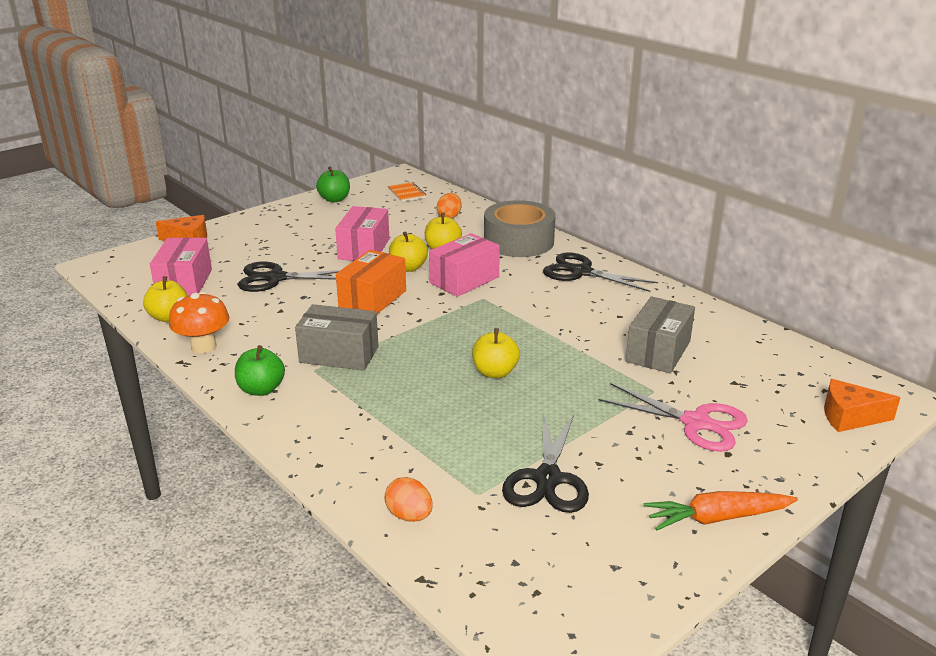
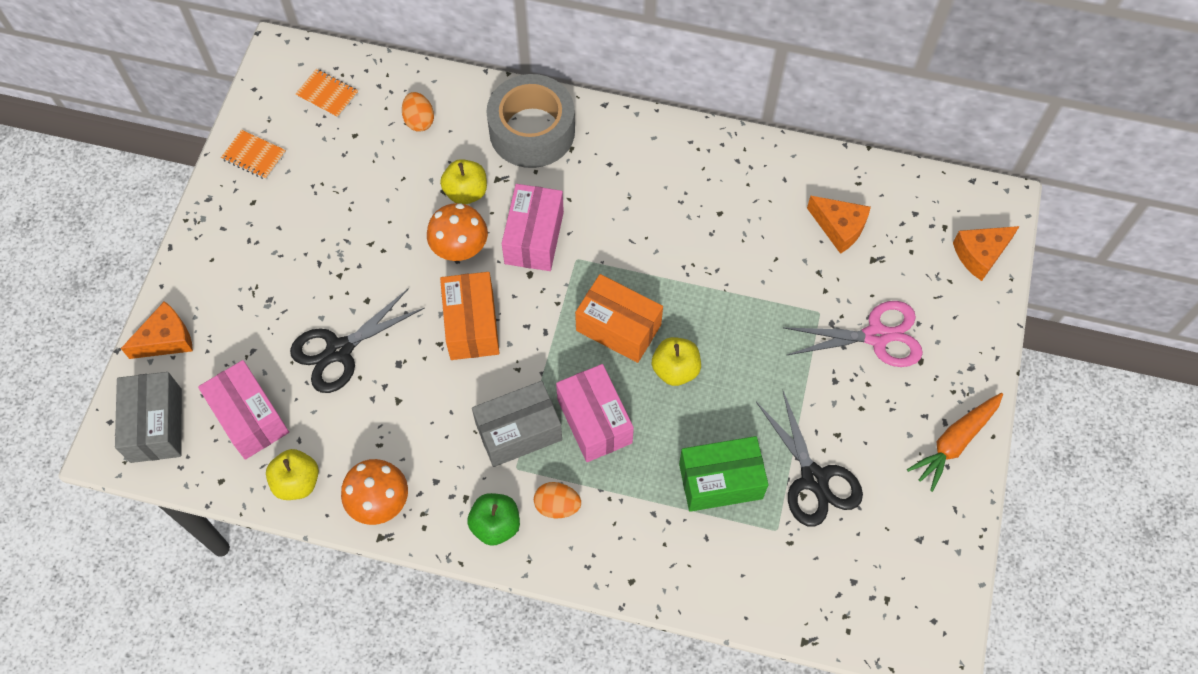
camera: 35 degrees left, 35 degrees up
(334, 199) = (254, 156): green apple -> orange notebook
(364, 249) = (382, 240): pink box -> pink box (594, 421)
(408, 268) = (460, 249): yellow apple -> orange mushroom
(409, 515) = (747, 587): orange egg -> orange egg (557, 506)
(461, 443) = (720, 481): none -> green box
(475, 337) = (618, 327): none -> orange box
(581, 272) = (635, 155): black scissors -> none
(658, 351) = (787, 251): grey box -> grey box (156, 425)
(718, 356) = (839, 227): none -> orange cheese

